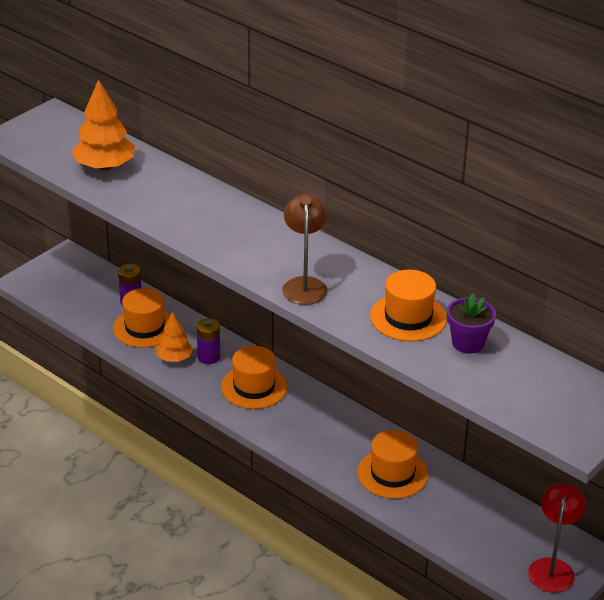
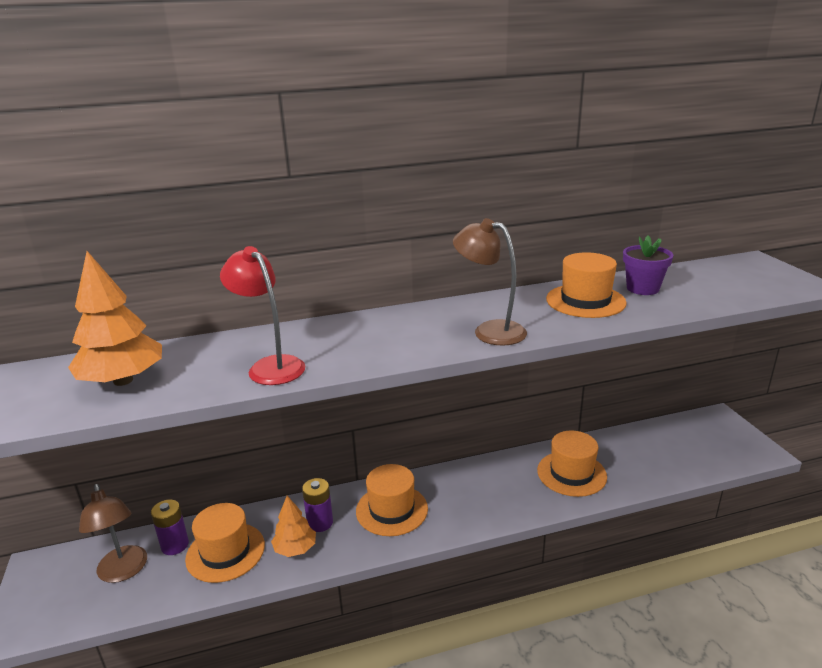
camera: 55 degrees left, 10 degrees down
(93, 294) = (123, 571): none -> brown lamp
(552, 567) = (726, 438): red lamp -> red lamp (270, 366)

